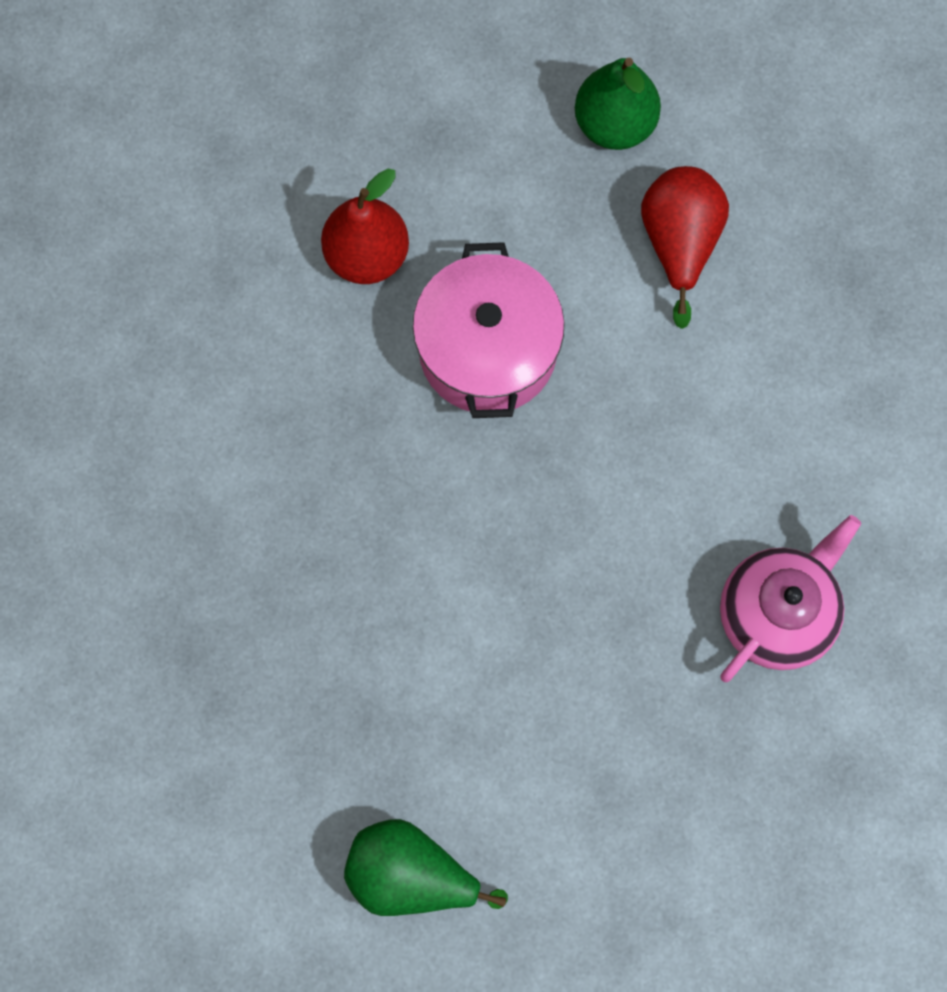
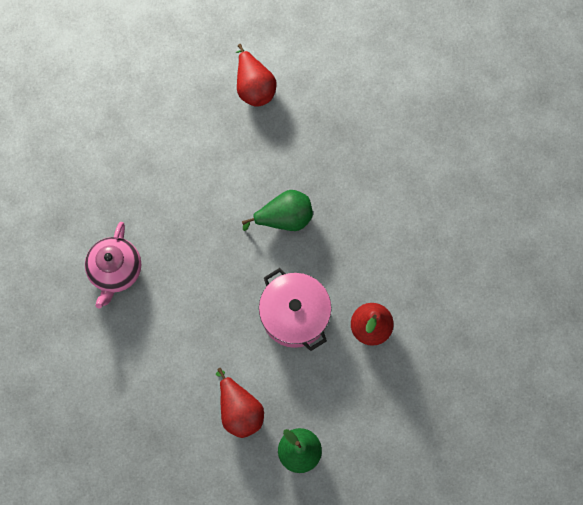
camera: 150 degrees right, 0 degrees up
(298, 842) = (254, 87): none -> red pear
(411, 875) = (205, 98): green pear -> green pear (284, 218)

